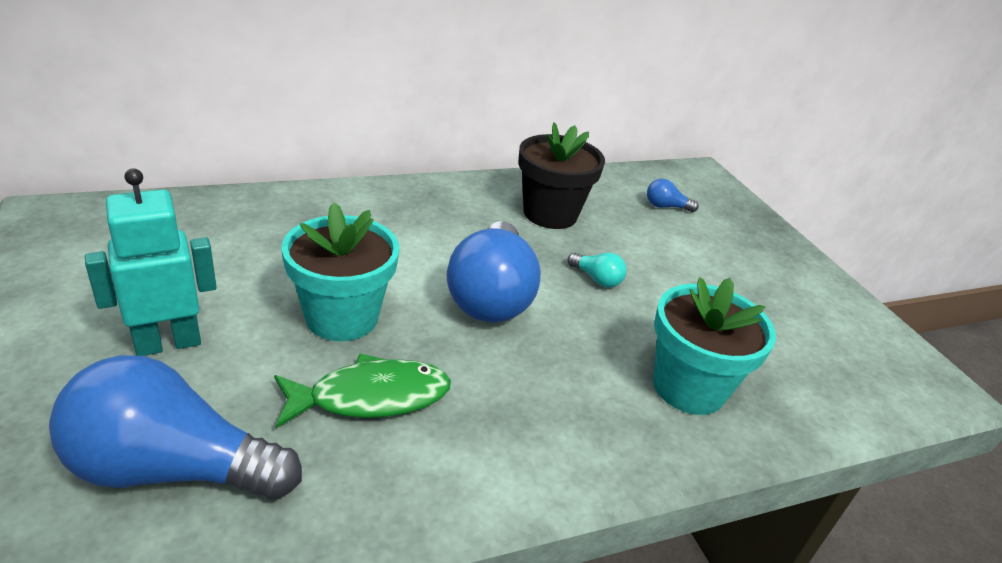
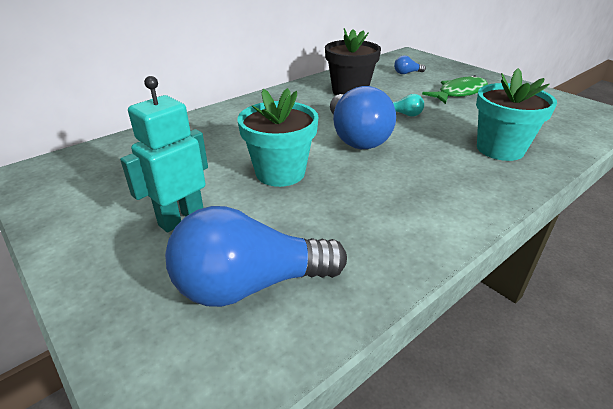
camera: 15 degrees left, 0 degrees up
(371, 397) = (337, 207): green fish -> green fish (459, 93)

